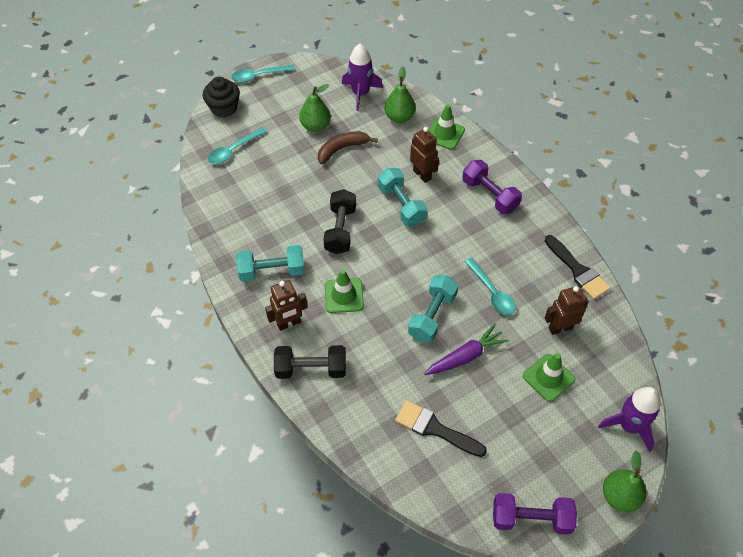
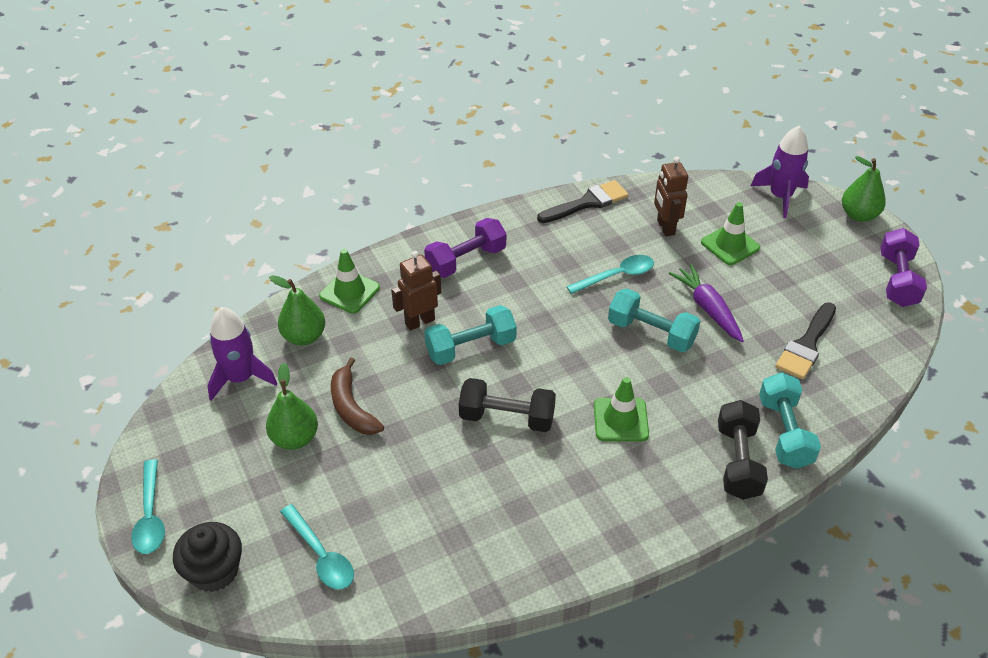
camera: 85 degrees left, 10 degrees down
(272, 271) = (576, 503): turquoise dumbbell -> turquoise dumbbell (784, 432)
(289, 323) = (667, 484): brown robot -> none

